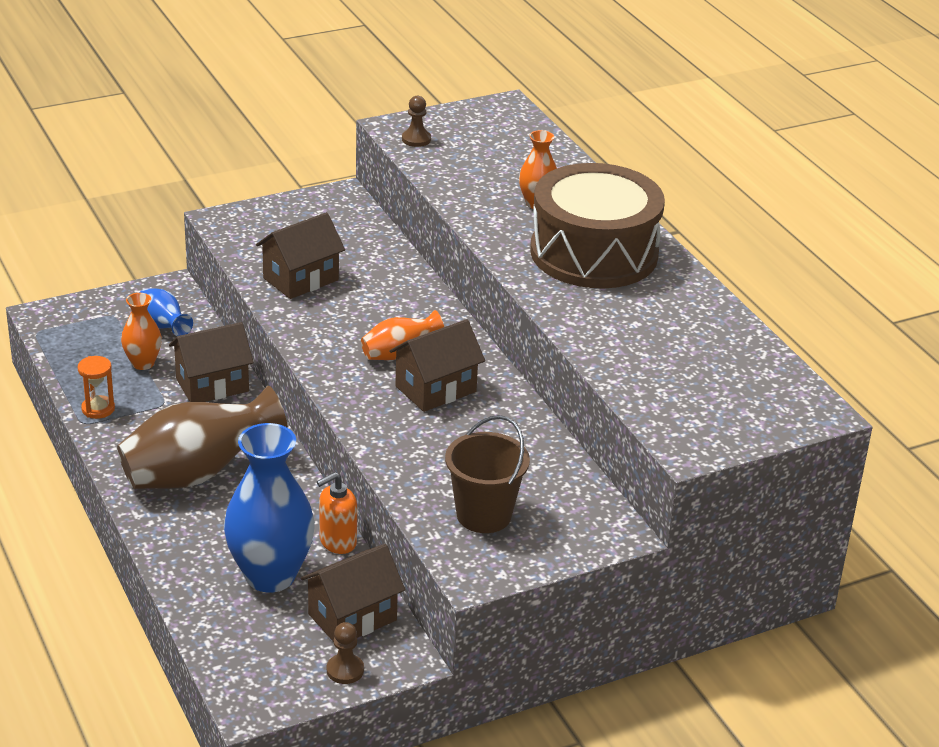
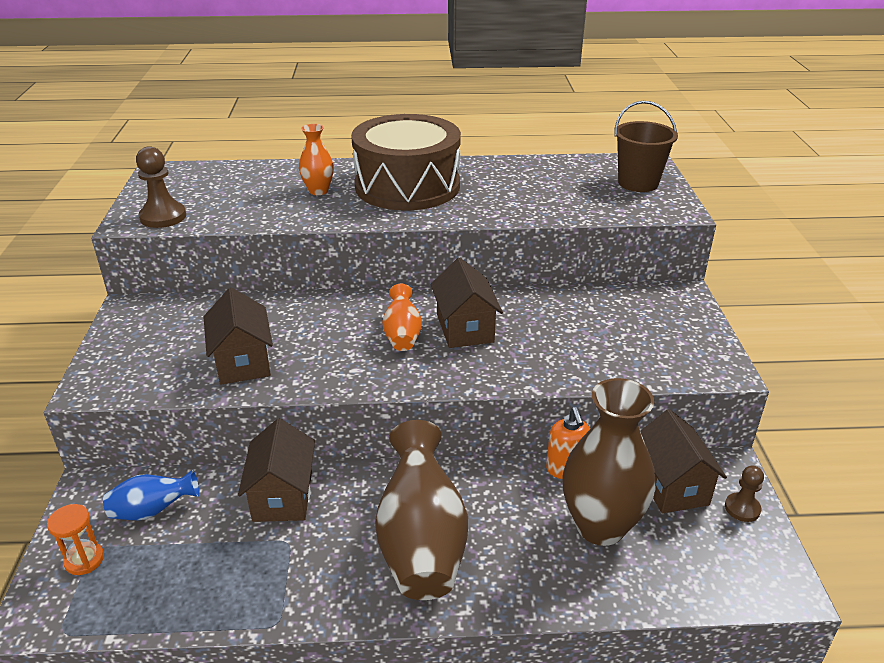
camera: 65 degrees left, 0 degrees up
(98, 409) = (260, 603): orange hourglass -> orange hourglass (84, 560)
(143, 363) = (204, 543): orange vase -> none
(270, 576) = (600, 526): blue vase -> brown vase
(416, 139) = (163, 217): brown pawn -> brown pawn, size x1.59
(484, 515) = (647, 346): brown bucket -> brown bucket (638, 183)

